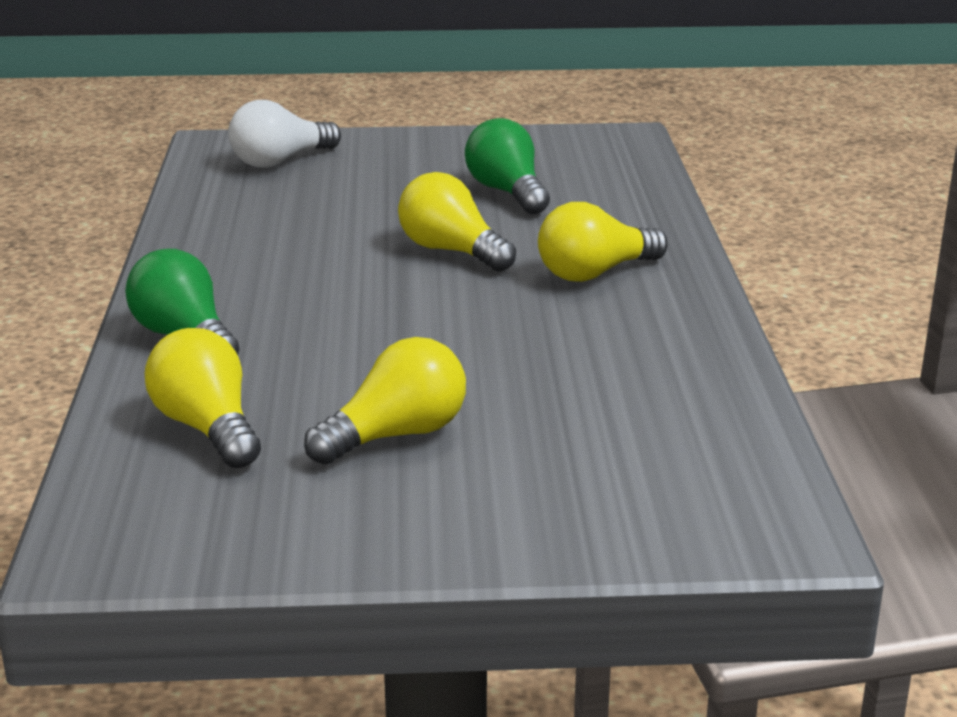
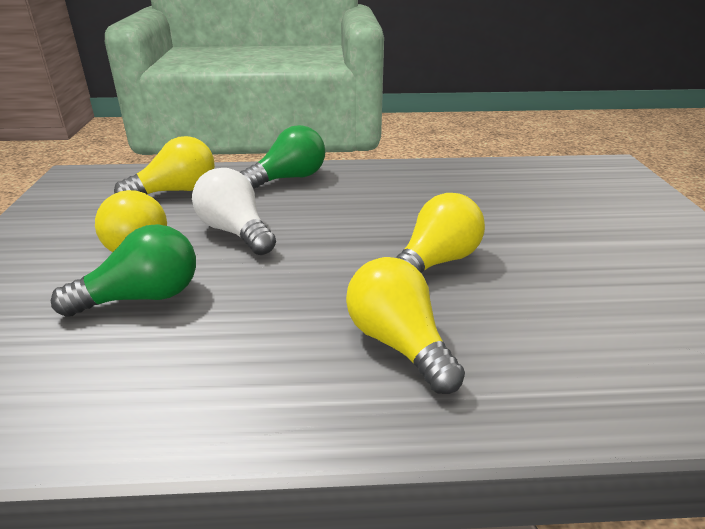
camera: 90 degrees right, 5 degrees up
(280, 161) = (593, 188): white light bulb -> white light bulb (235, 232)
(507, 192) = (594, 292): green light bulb -> green light bulb (143, 297)

